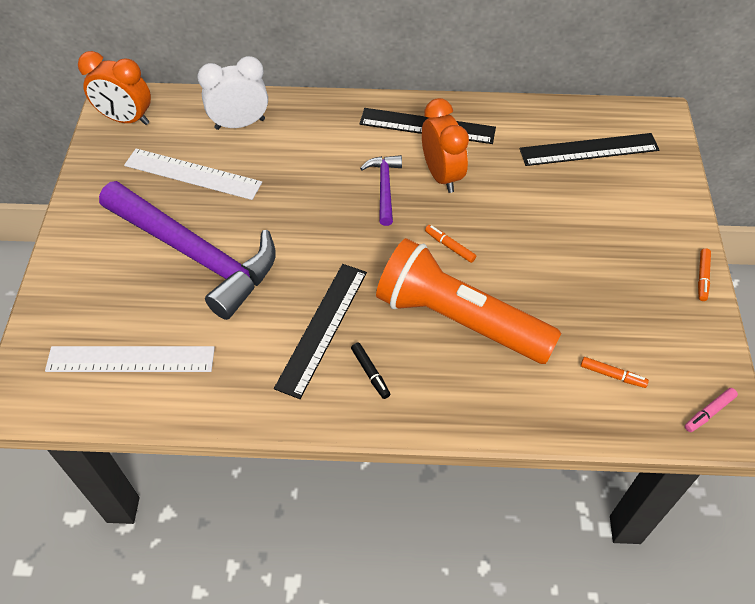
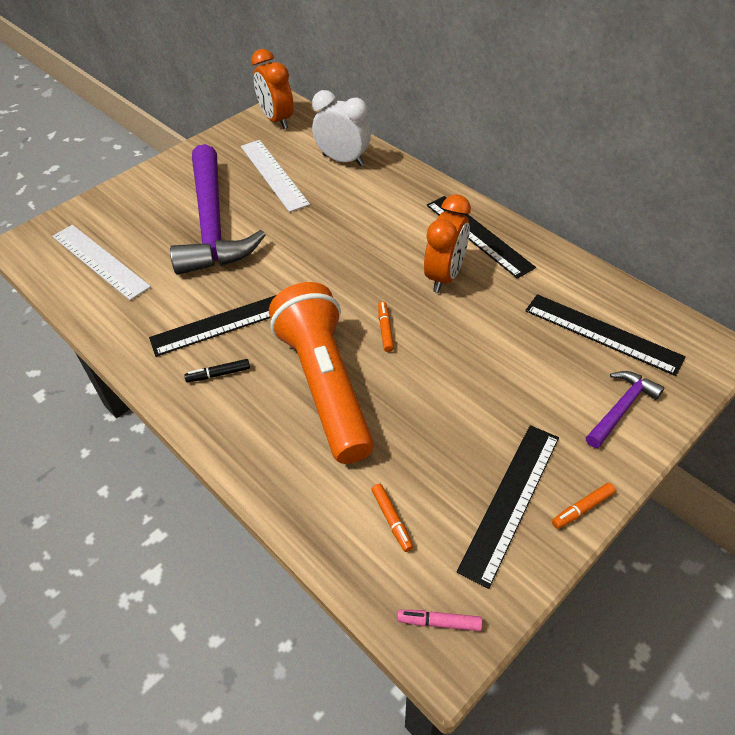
camera: 45 degrees right, 5 degrees down
(370, 373) = (218, 374): black marker -> black marker turned 60 degrees clockwise
(384, 187) = (389, 258): purple hammer -> purple hammer (621, 408)
(662, 305) = (511, 501): none -> black ruler

